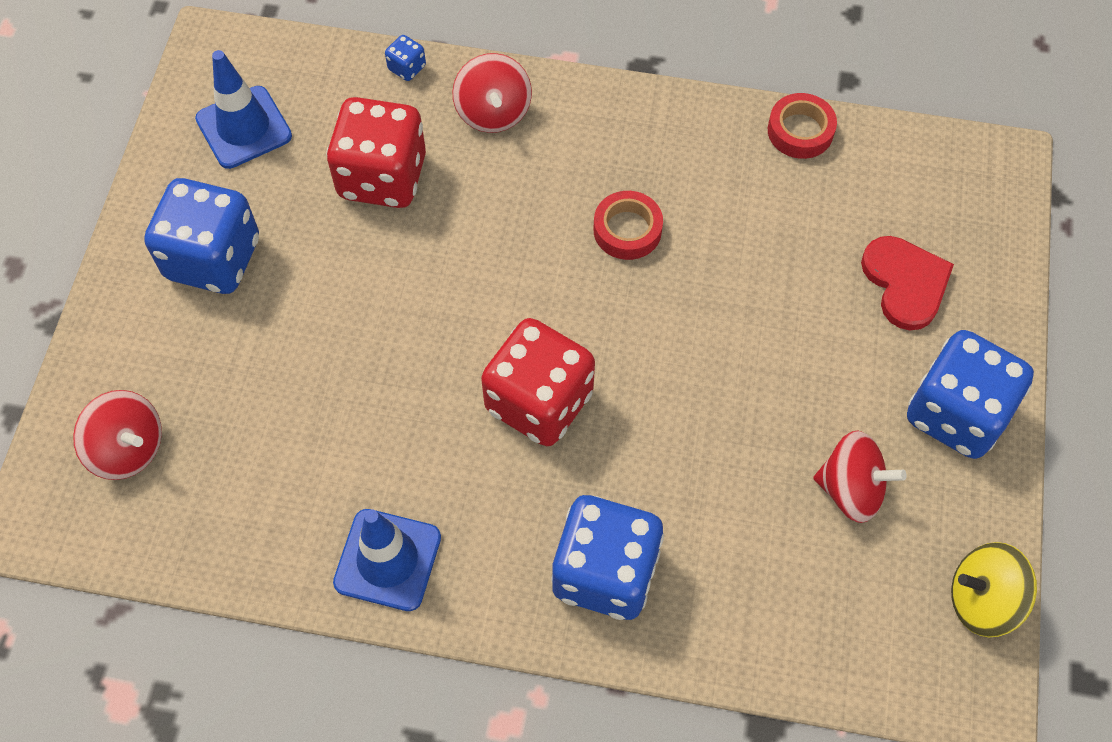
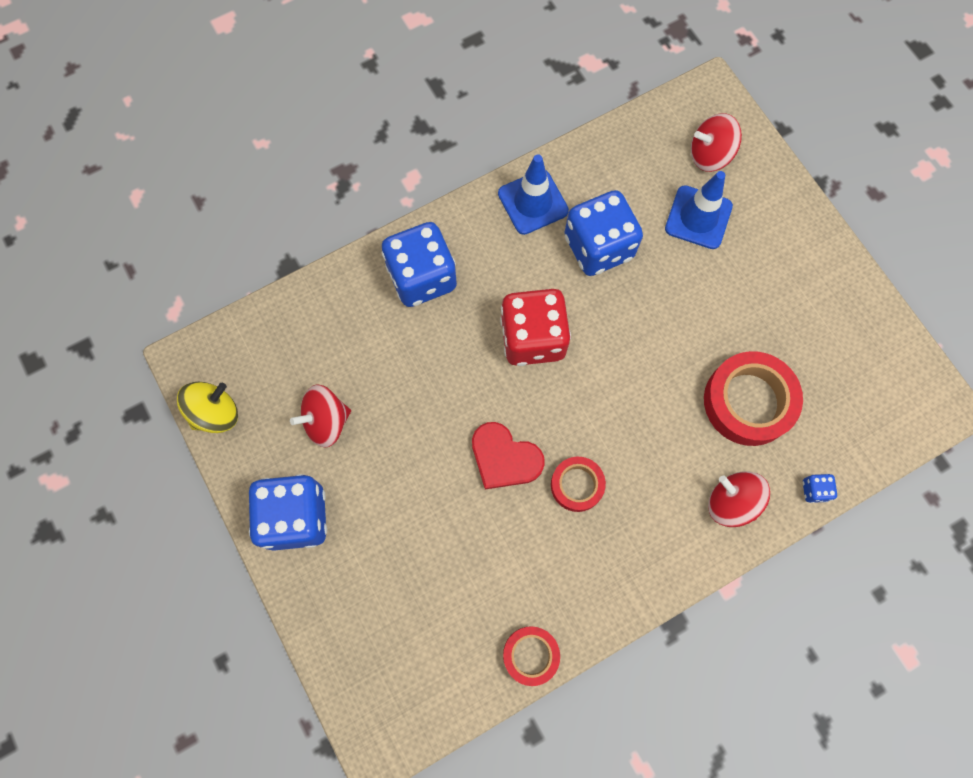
camera: 140 degrees right, 10 degrees up
(213, 258) = (782, 277): blue dice -> blue dice (598, 247)
(244, 127) = (859, 367): blue traffic cone -> blue traffic cone (698, 217)
(382, 177) = (748, 401): red dice -> red tape
(905, 283) = (382, 586): red heart -> red heart (504, 458)

